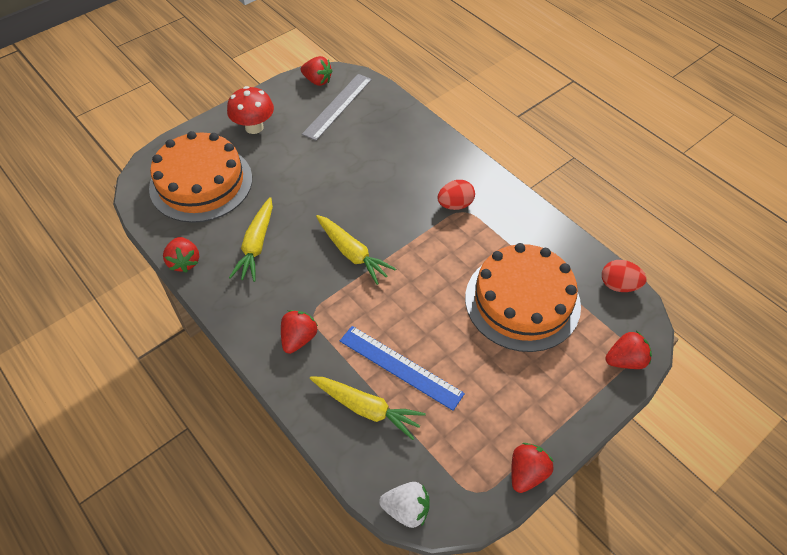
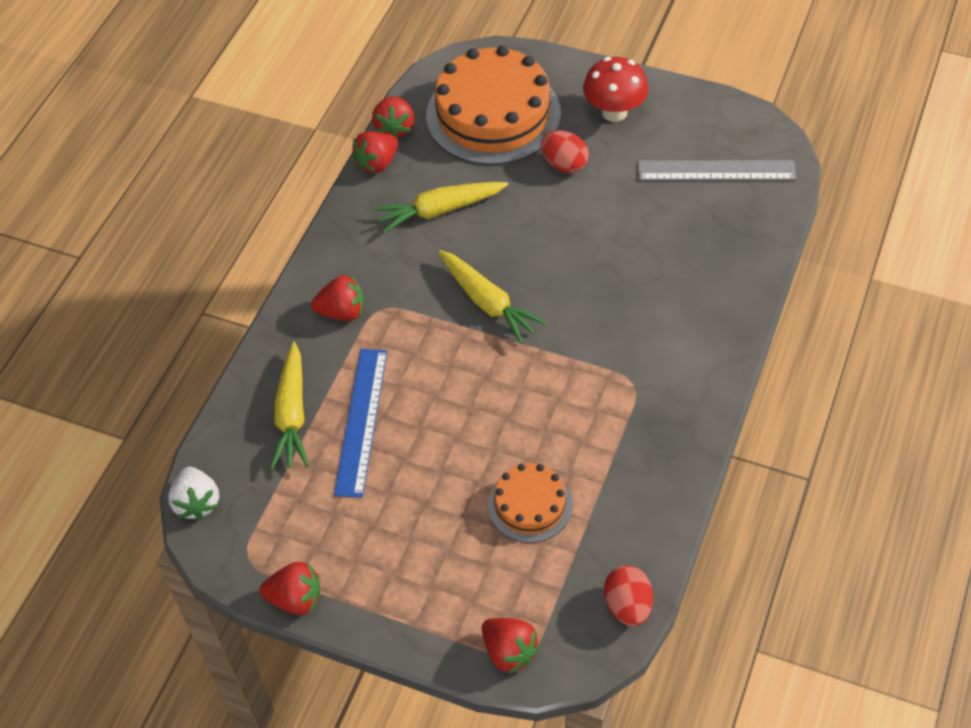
camera: 65 degrees right, 0 degrees up
(317, 81) = (745, 128): red strawberry -> red strawberry (395, 128)
(352, 253) = (488, 302): yellow carrot -> yellow carrot turned 60 degrees counterclockwise
(455, 205) = (638, 370): red egg -> red egg (564, 164)
(522, 301) = (530, 505): orange cake -> orange cake, size x0.52

